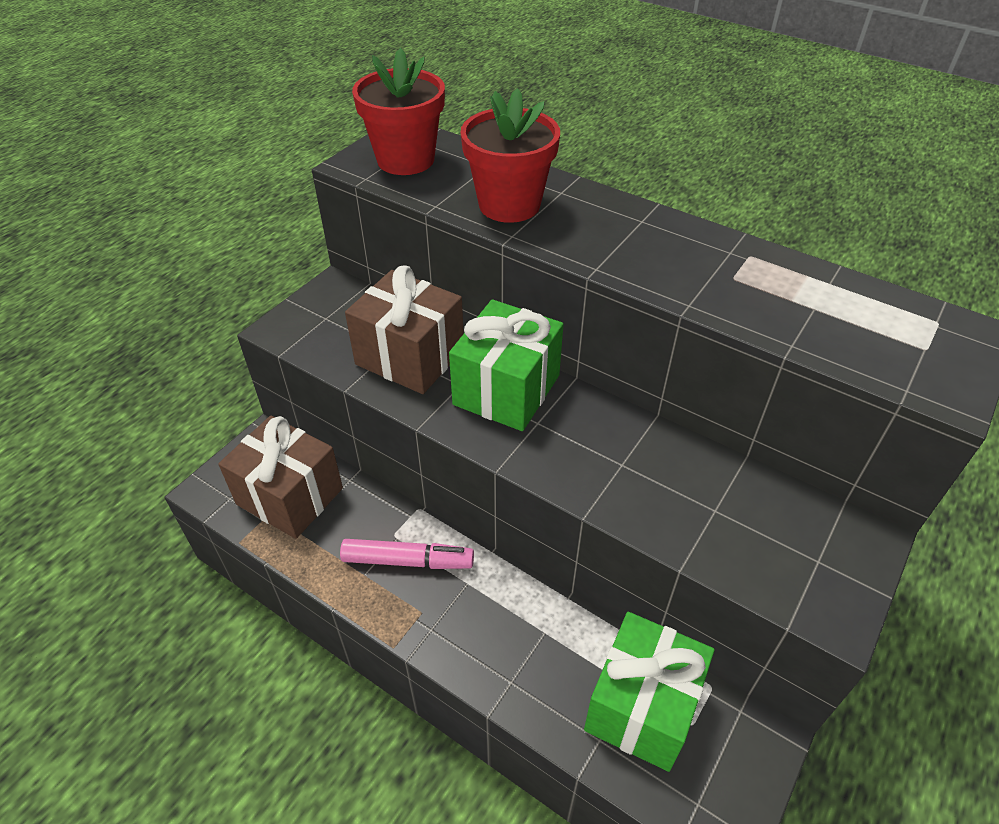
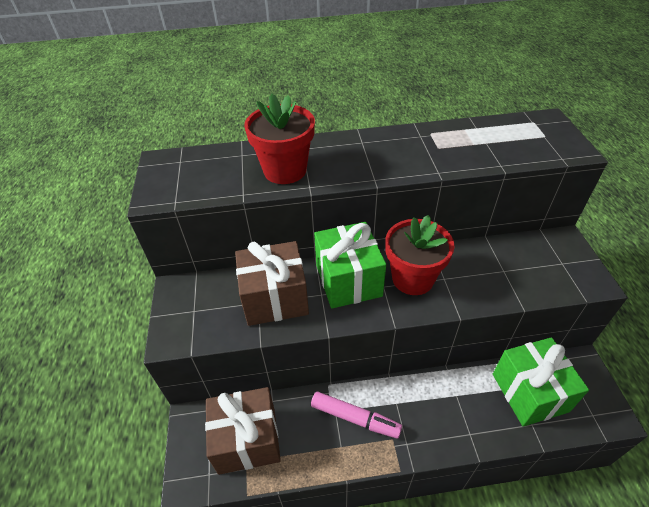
camera: 40 degrees left, 0 degrees up
(405, 160) = (186, 177): red flower pot -> red flower pot (413, 278)
(408, 561) = (355, 418): pink marker -> pink marker turned 60 degrees clockwise

